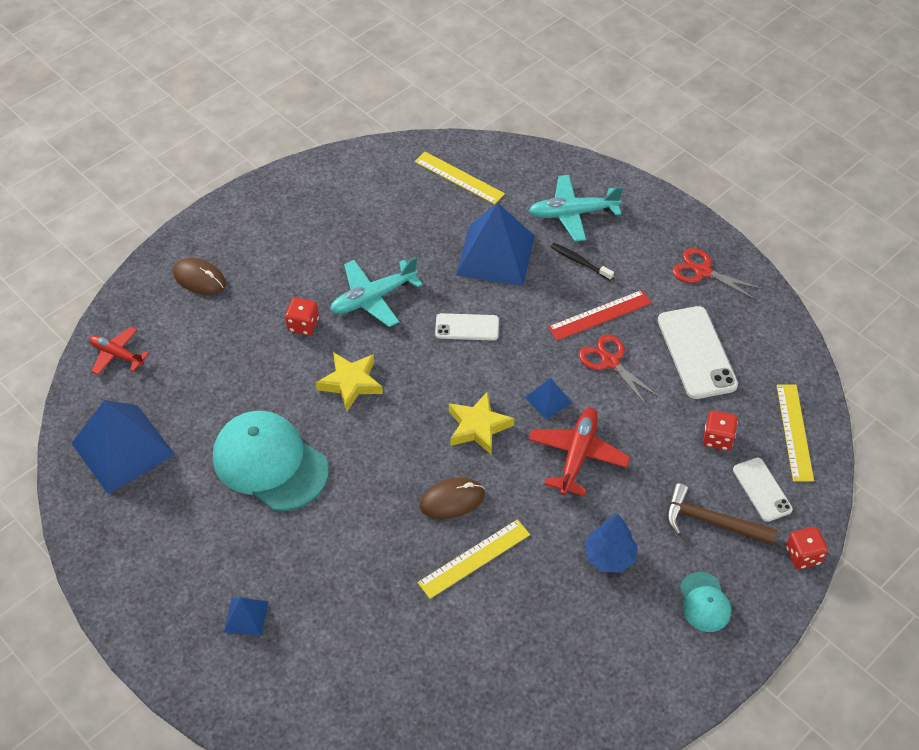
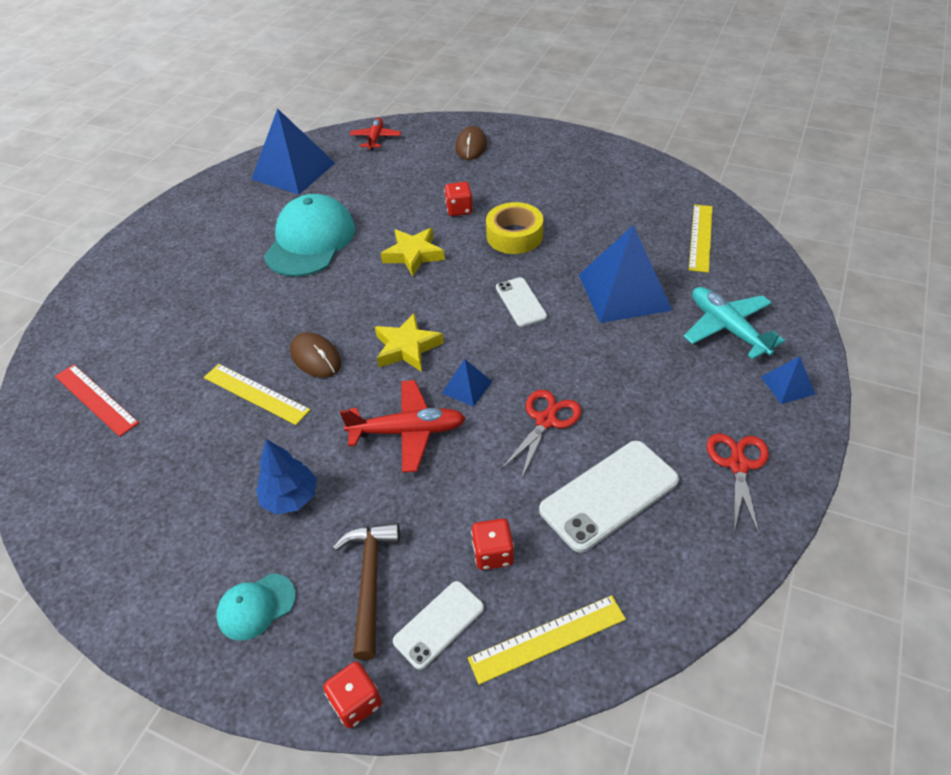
camera: 70 degrees right, 5 degrees down
(246, 616) = (161, 279): blue pyramid -> blue pyramid (787, 385)
(373, 298) = (514, 236): turquoise plane -> yellow tape
(579, 262) = (665, 354): black toothbrush -> none
(599, 315) = (604, 392): red ruler -> red ruler (96, 399)

